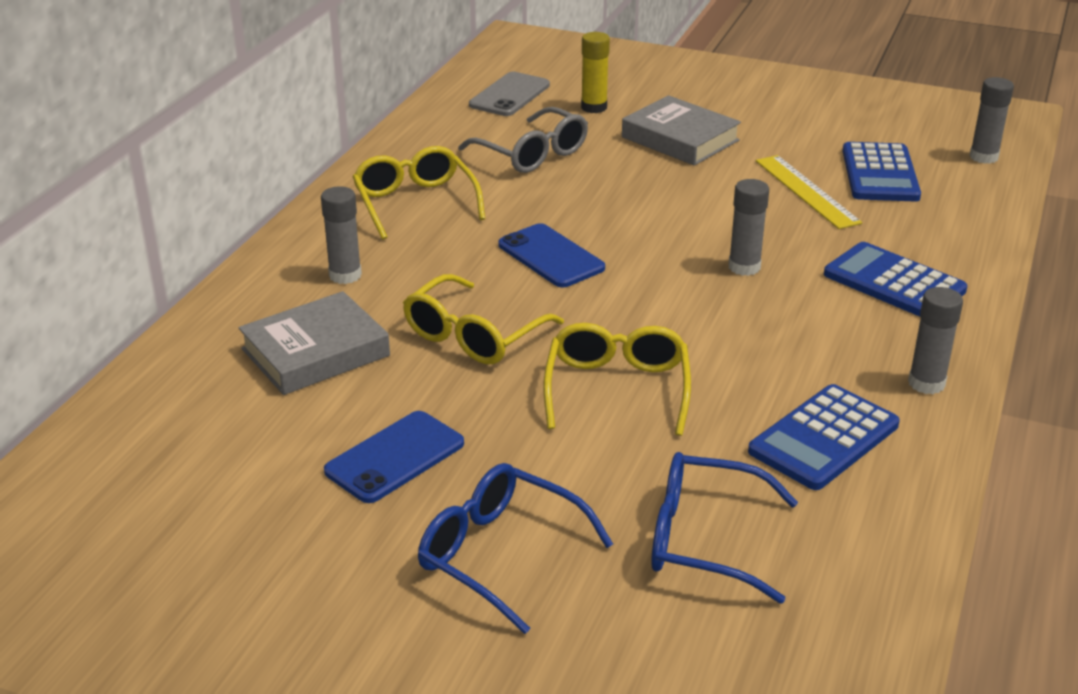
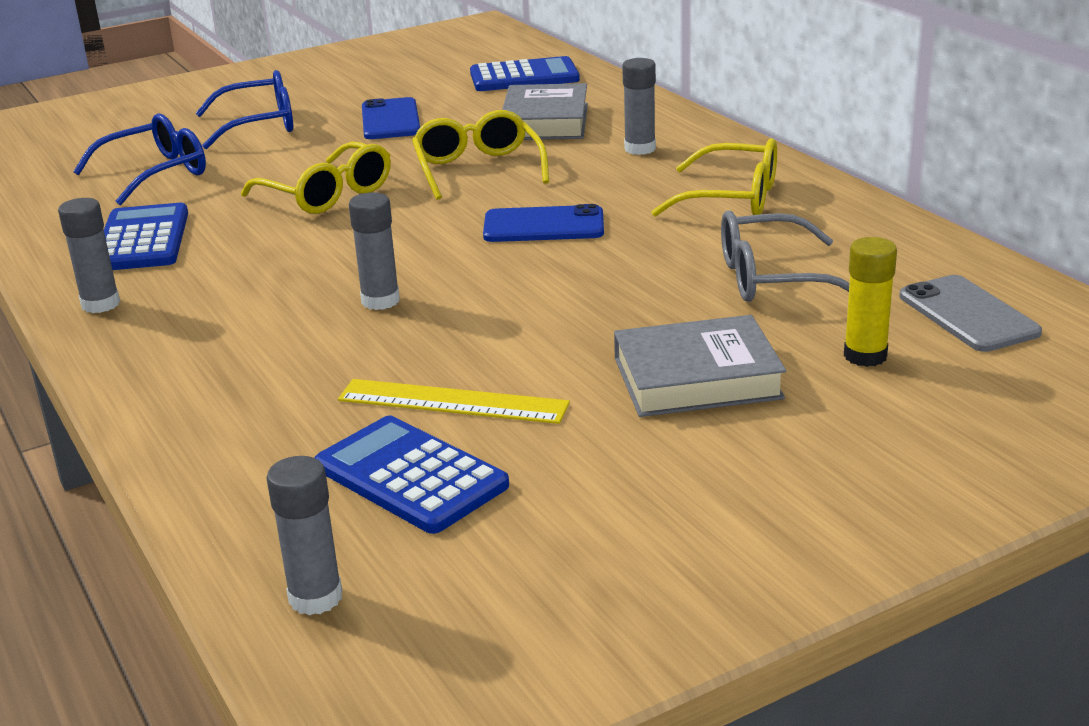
camera: 130 degrees right, 5 degrees down
(894, 283) = (224, 362): blue calculator -> blue calculator (524, 77)

